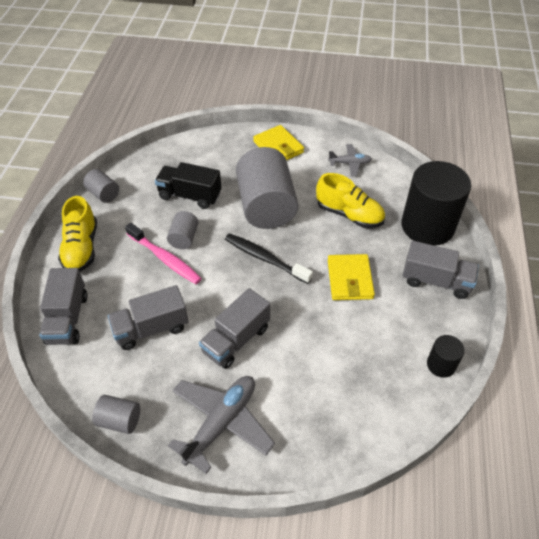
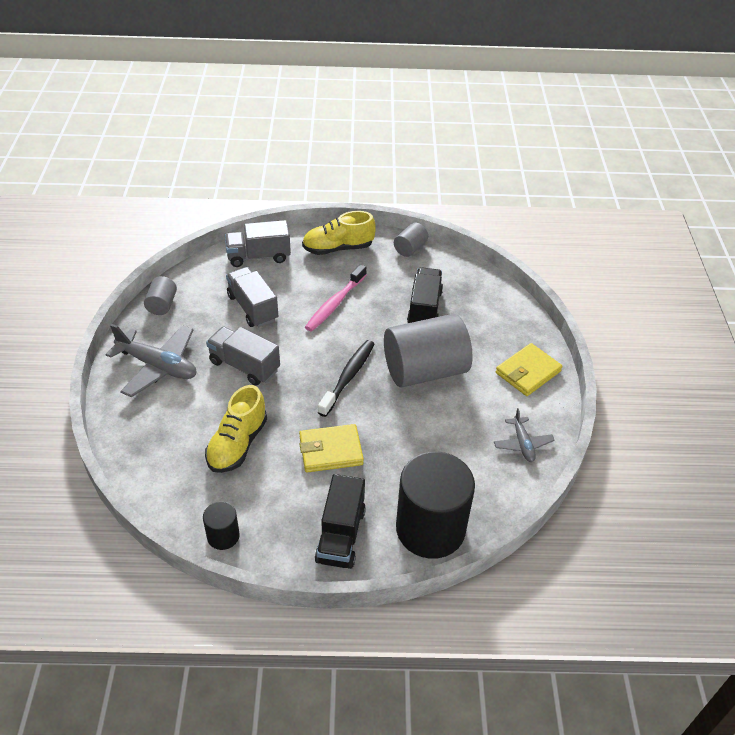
camera: 80 degrees right, 5 degrees down
(184, 238) = (364, 313): grey cylinder -> none
(349, 214) = (430, 447): yellow shoe -> yellow shoe (237, 444)
(436, 281) = (340, 535): grey truck -> black truck

